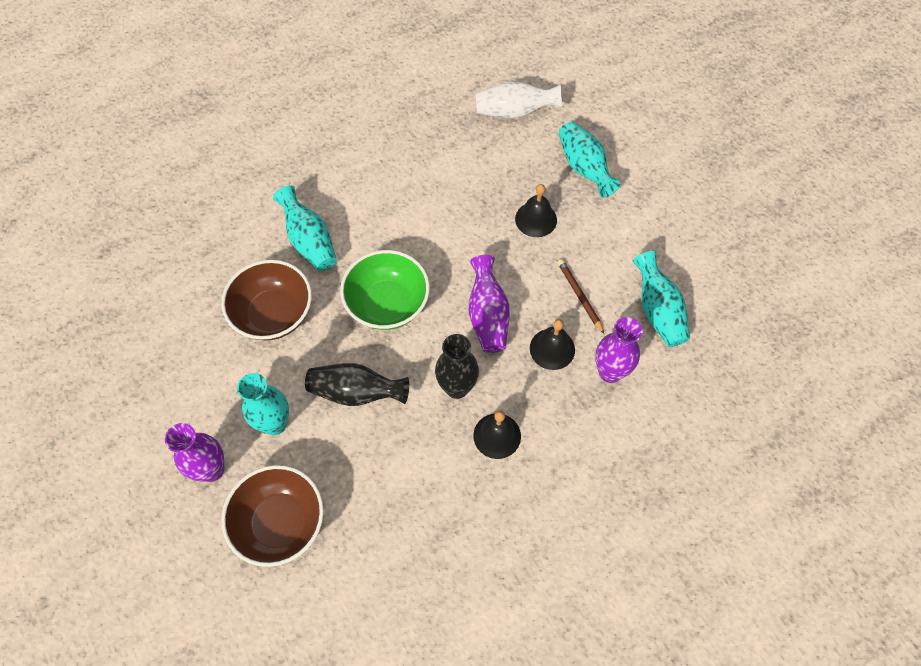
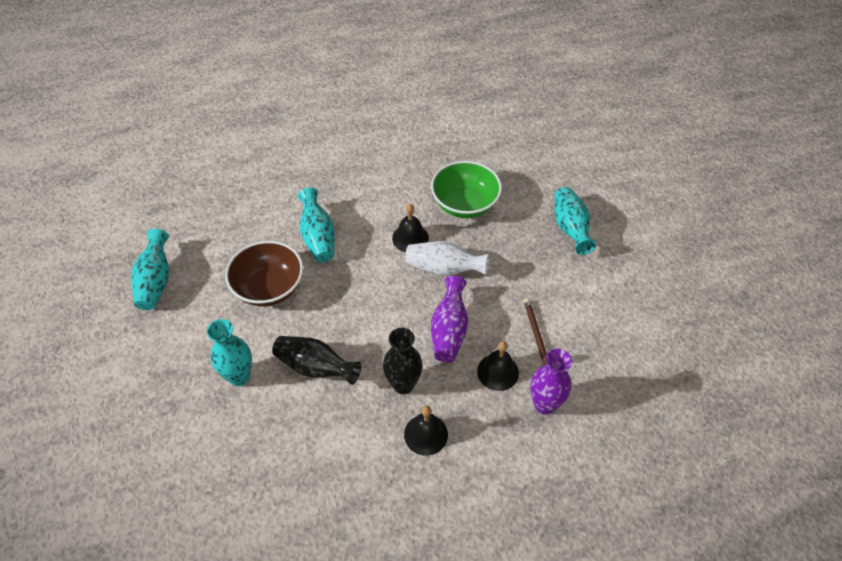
camera: 15 degrees right, 10 degrees down
(212, 470) = (174, 401): purple vase -> none
(280, 523) = (214, 460): brown bowl -> none
(387, 304) = (366, 301): green bowl -> green bowl (464, 204)
(514, 112) = (522, 172): white vase -> white vase (444, 269)
(536, 219) = (515, 261): black bell -> black bell (410, 238)
(657, 311) = (604, 362): turquoise vase -> turquoise vase (156, 281)

